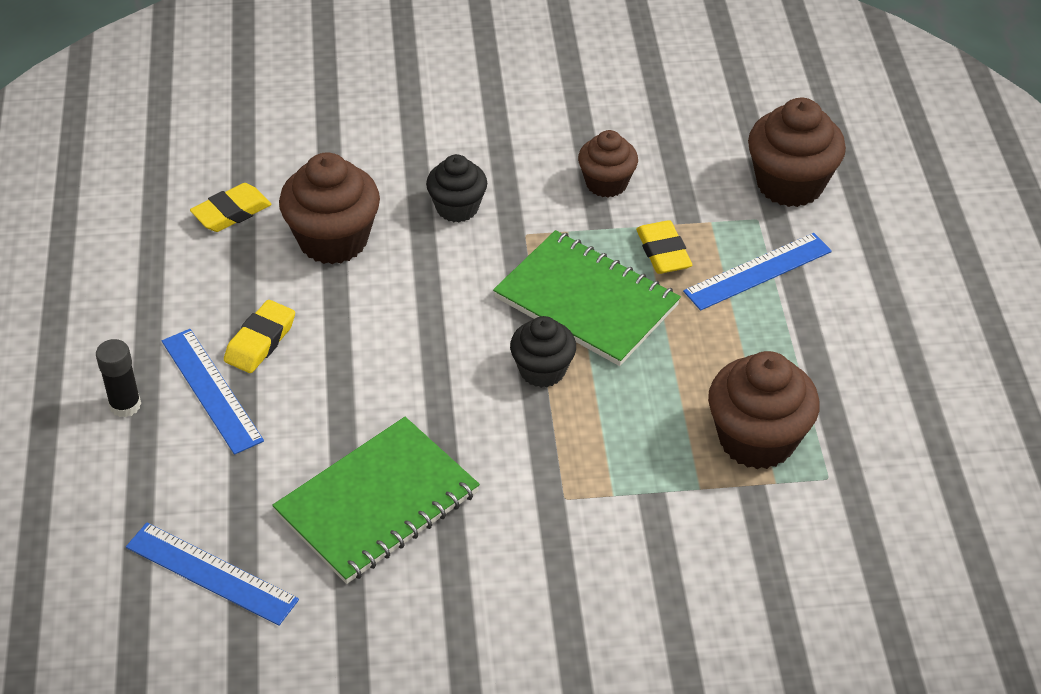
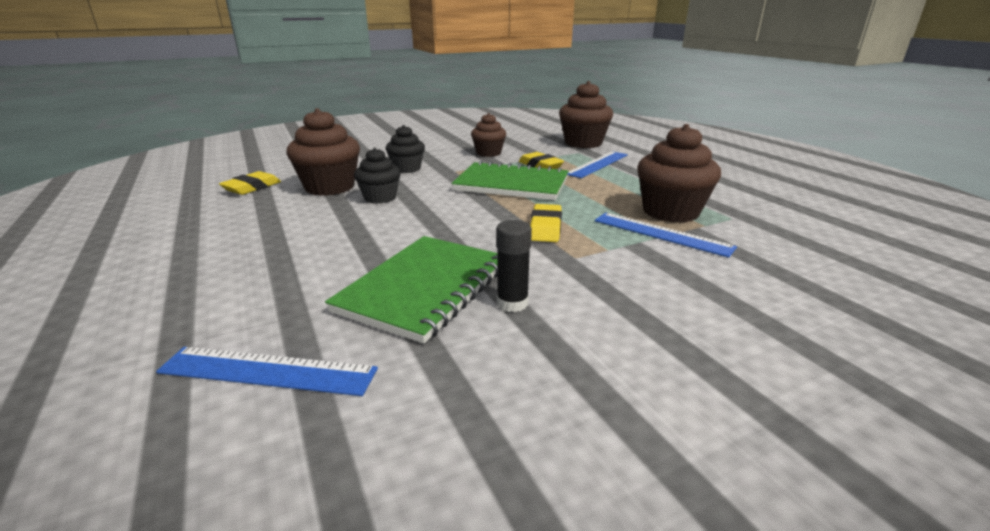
camera: 20 degrees left, 20 degrees down
(125, 405) = (162, 278): black glue stick -> black glue stick (512, 303)
(211, 390) = (248, 257): blue ruler -> blue ruler (661, 234)
(260, 341) = (287, 229): yellow eraser -> yellow eraser (545, 228)
(542, 370) = (506, 210): black cupcake -> black cupcake (380, 198)

